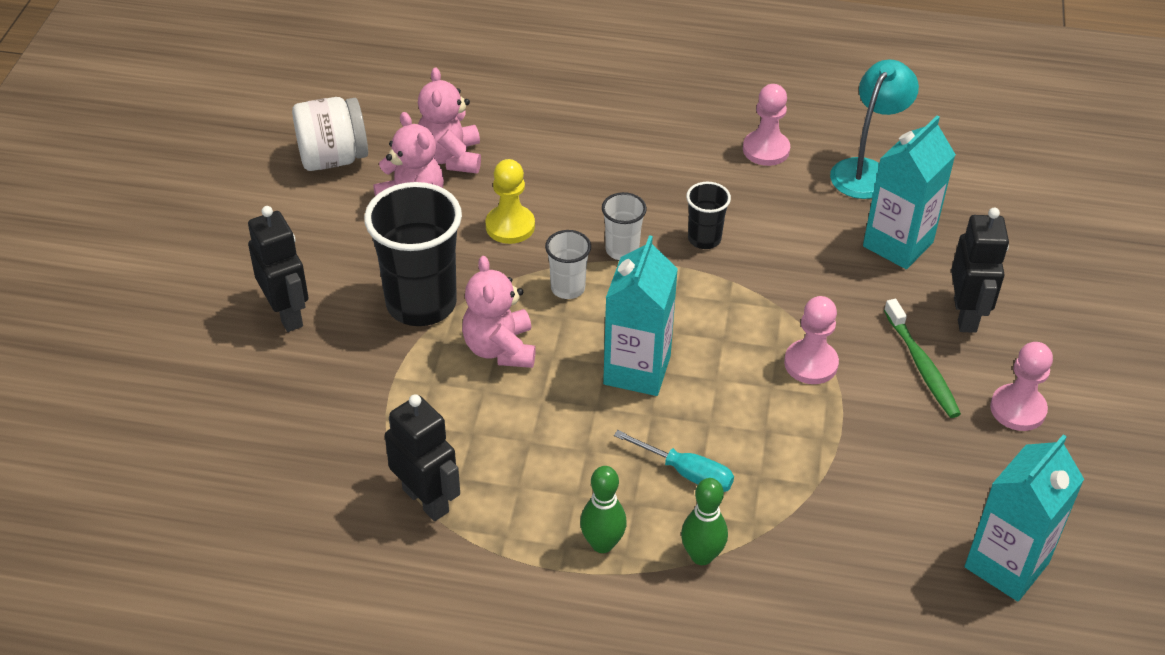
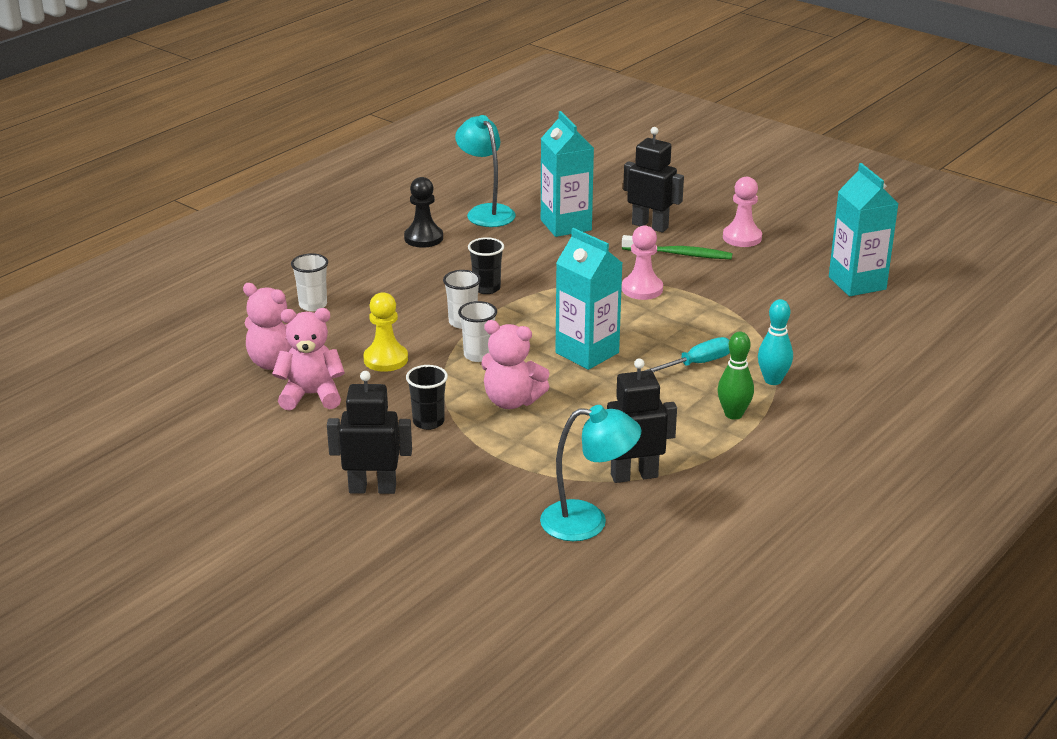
camera: 60 degrees left, 15 degrees down
(322, 494) = (588, 521): none -> turquoise lamp
(333, 158) = (208, 417): white jar -> none
(421, 304) = (428, 422): black cup -> black cup, size x0.49
(569, 134) = (313, 305): none -> white cup
(701, 556) = (773, 380): green bowling pin -> turquoise bowling pin
(766, 150) = (423, 238): pink pawn -> black pawn

